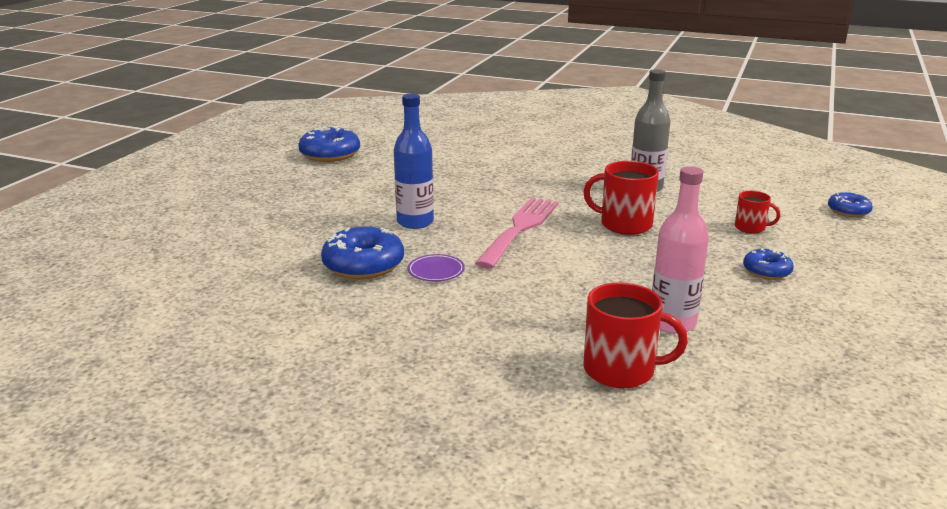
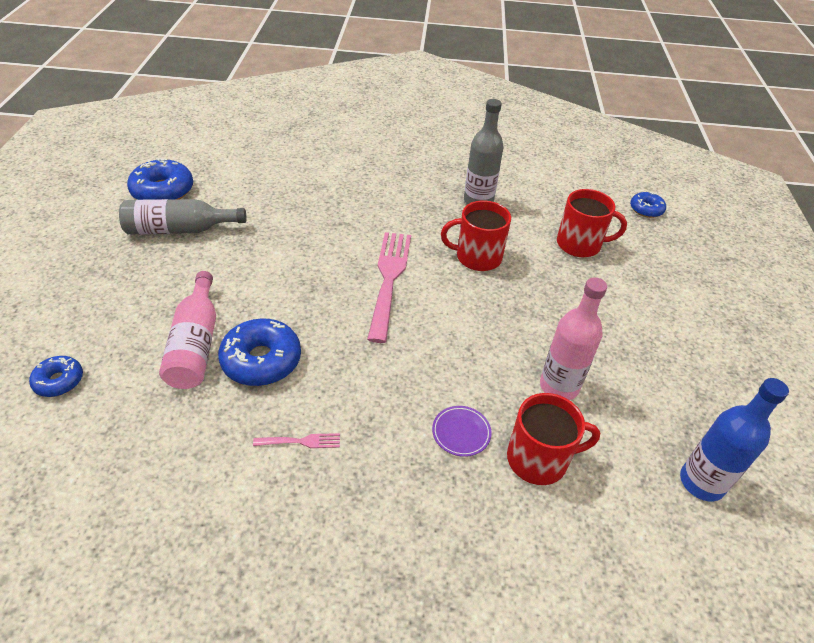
camera: 20 degrees left, 20 degrees up
(308, 247) = (196, 344): none -> pink bottle
(332, 178) = (179, 230): none -> grey bottle
(373, 320) = (301, 441): none -> pink fork
(415, 222) = (288, 285): blue bottle -> blue bottle (701, 482)
(436, 271) = (334, 356): purple plate -> purple plate (461, 433)
(750, 228) = (579, 244): red mug -> red mug, size x1.73
(766, 271) = (609, 301): blue donut -> blue donut (59, 381)

